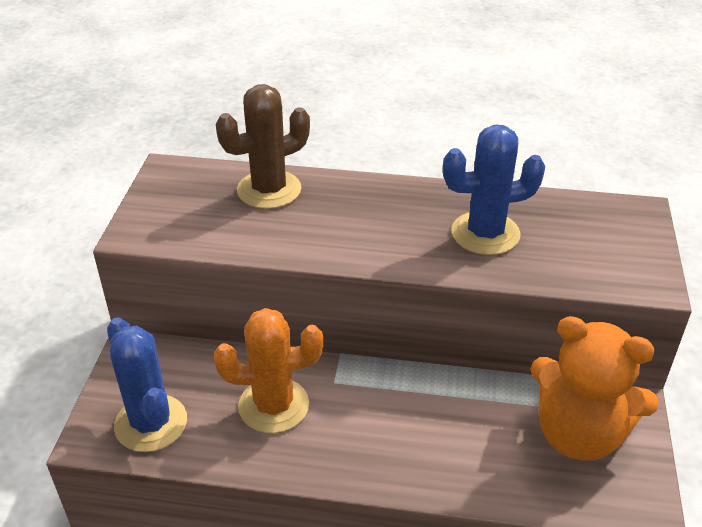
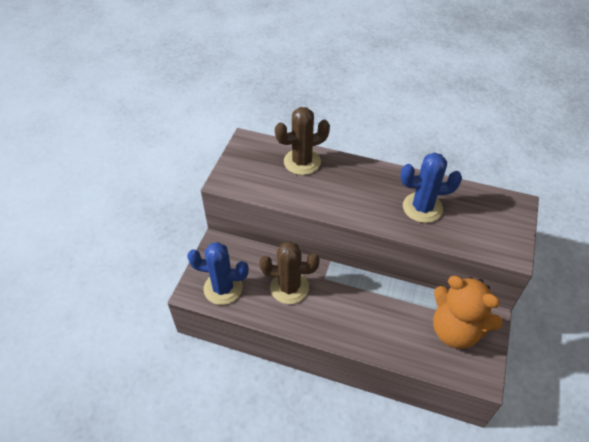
camera: 10 degrees right, 10 degrees up
(151, 423) = (223, 288): blue cactus -> blue cactus turned 60 degrees counterclockwise
(273, 405) = (289, 287): orange cactus -> brown cactus

